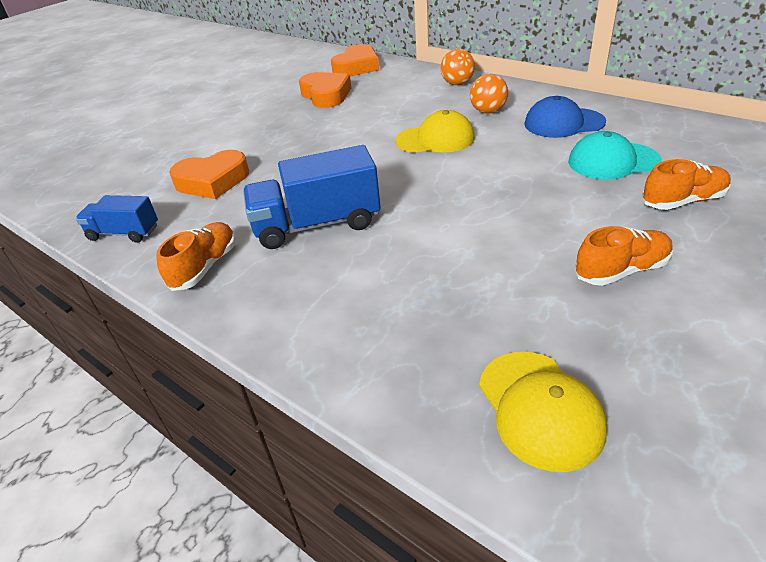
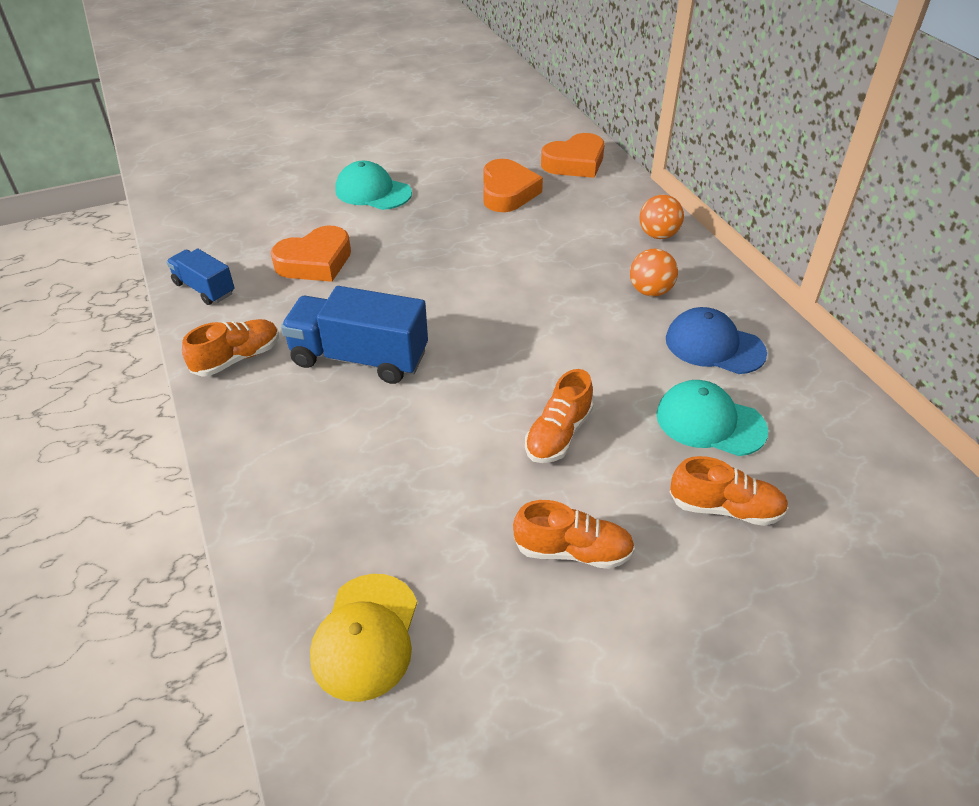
camera: 25 degrees right, 5 degrees up
(212, 181) = (315, 262): orange heart -> orange heart turned 45 degrees counterclockwise
(218, 126) = (373, 192): none -> turquoise cap
(435, 139) = (559, 305): yellow cap -> none
(524, 208) = (558, 434): none -> orange shoe

